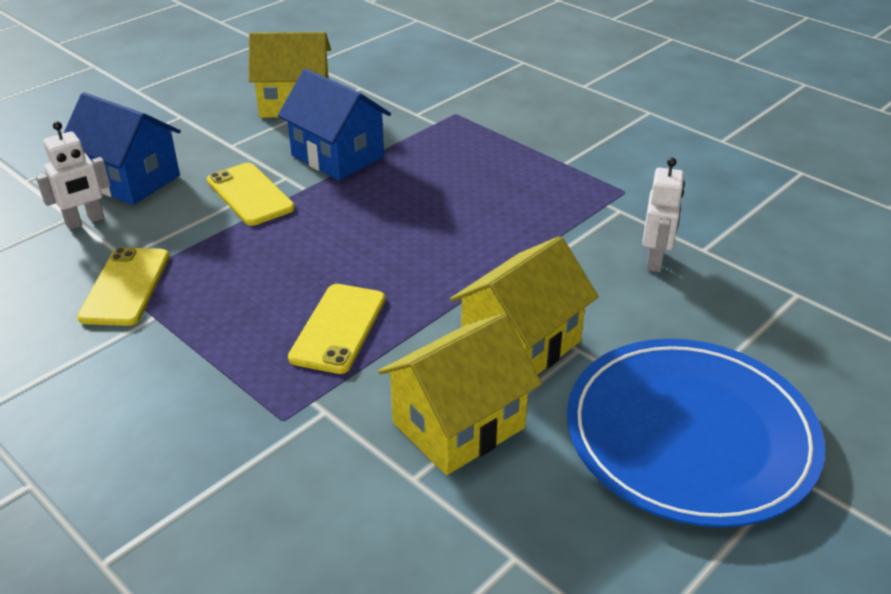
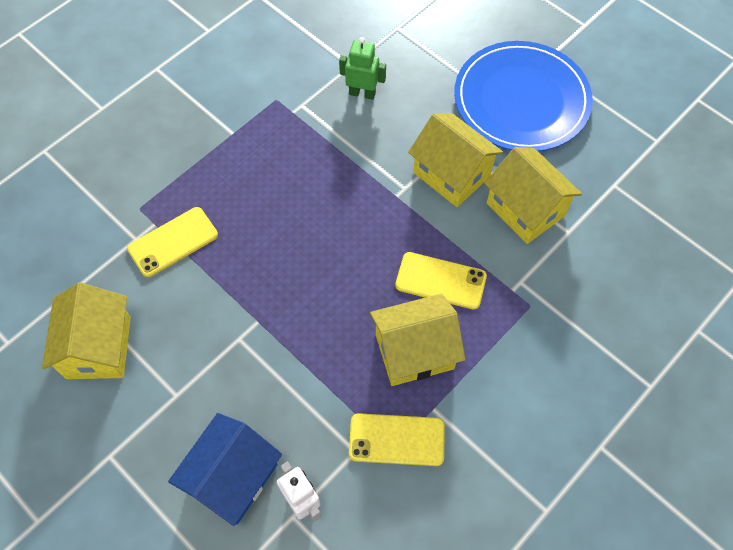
camera: 90 degrees left, 25 degrees up
(237, 302) = (414, 351): none -> yellow house
(250, 194) = (265, 365): yellow phone -> yellow phone (173, 242)
(337, 156) = (206, 300): blue house -> none
(655, 260) = (362, 93): white robot -> green robot

